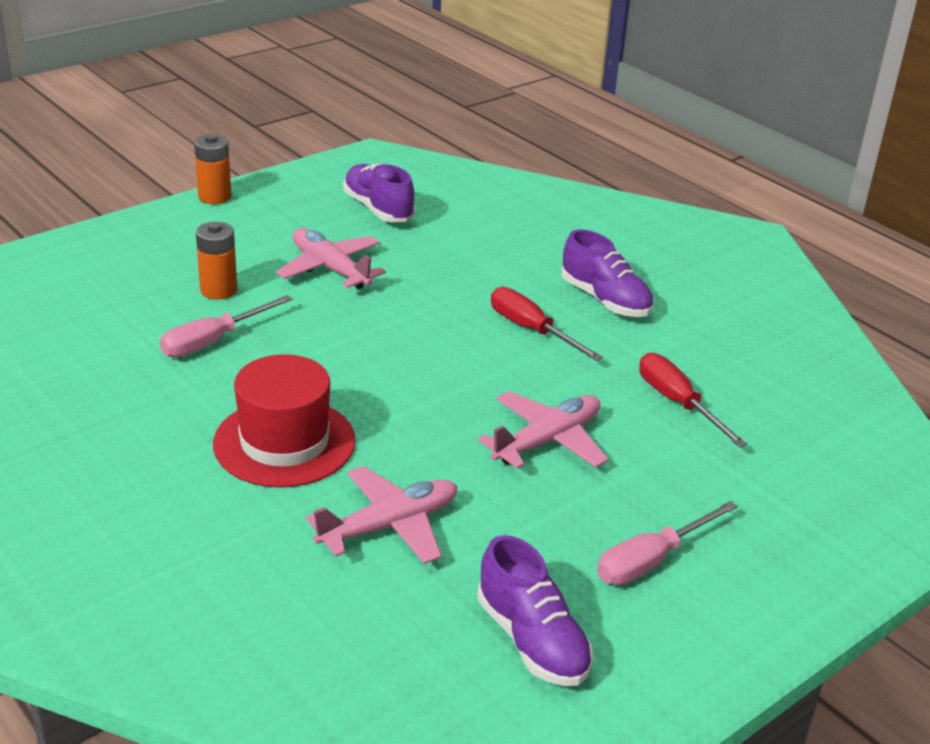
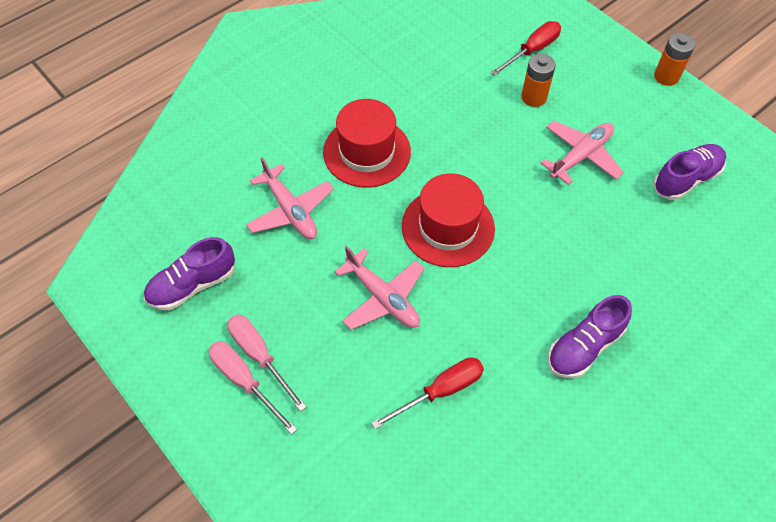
camera: 90 degrees right, 25 degrees up
(213, 341) = (470, 103): pink screwdriver -> pink screwdriver (244, 381)
(433, 378) = (448, 227): none -> red hat
(531, 330) = (525, 290): red screwdriver -> red screwdriver (532, 50)

